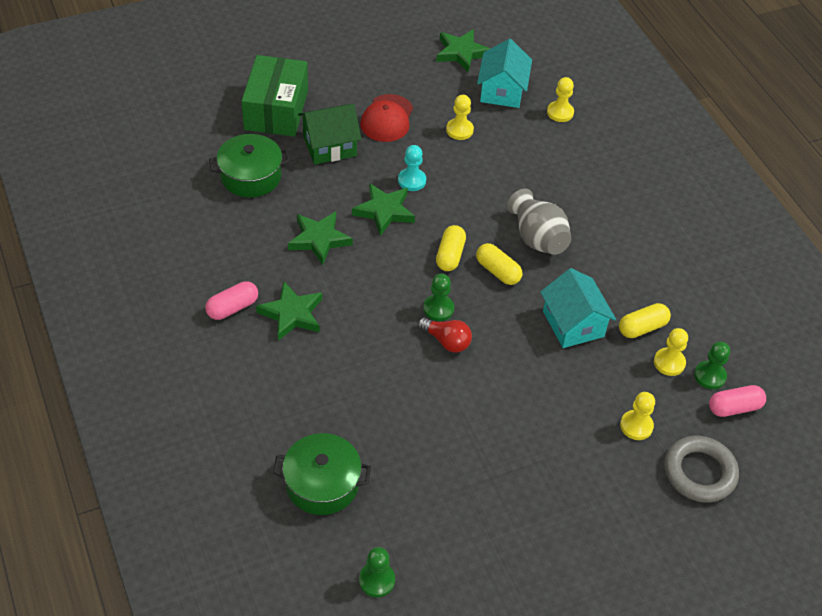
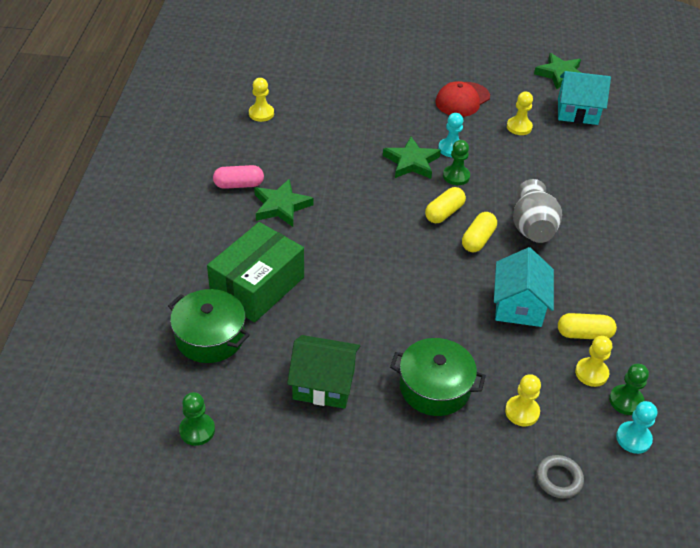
camera: 30 degrees right, 5 degrees down
(251, 176) = (322, 103): green pot -> green pot (434, 387)
(276, 110) = (376, 66): green box -> green box (257, 286)
(319, 239) = (343, 163): green star -> none
(329, 146) = (400, 103): green house -> green house (323, 384)
(438, 309) = (405, 248): green pawn -> green pawn (456, 176)
(446, 341) = (394, 274): red light bulb -> none
(497, 271) = (478, 240): yellow capsule -> yellow capsule turned 45 degrees clockwise
(502, 91) = (577, 111): turquoise house -> turquoise house turned 60 degrees clockwise
(560, 112) = (620, 143): yellow pawn -> yellow pawn (261, 113)
(699, 472) = (558, 479): grey ring -> grey ring, size x0.60
(734, 408) = (633, 438): pink capsule -> turquoise pawn

